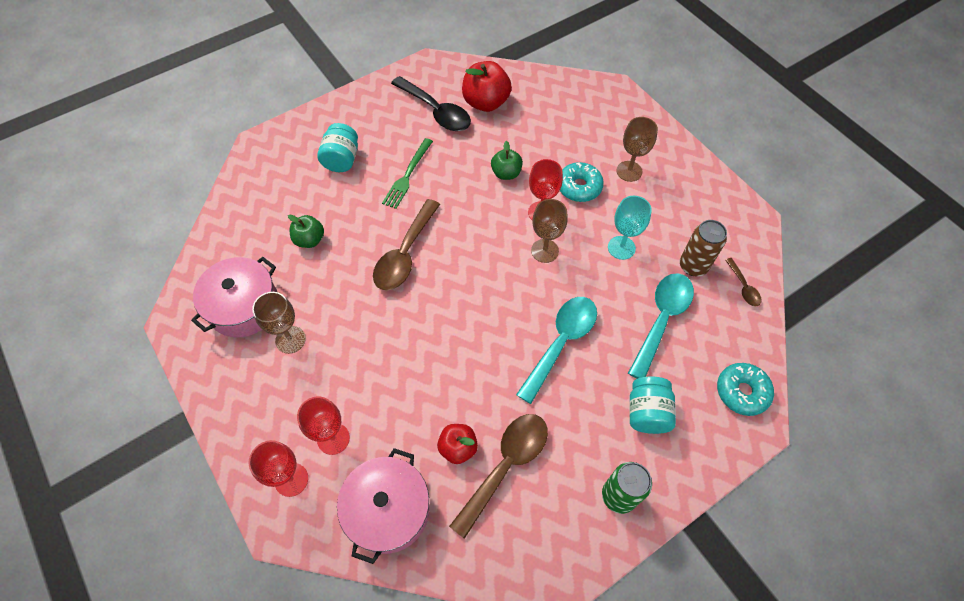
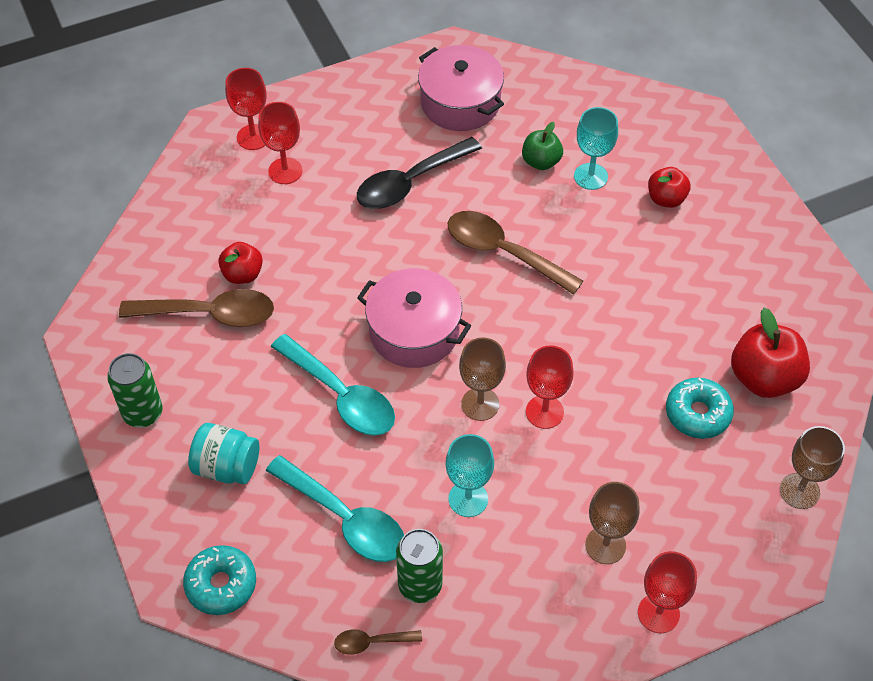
camera: 100 degrees right, 5 degrees down
(290, 339) = (409, 140): brown goblet -> brown goblet (799, 491)
(323, 206) = (590, 176): none -> turquoise goblet
(341, 160) = (666, 199): turquoise jar -> red apple
(388, 510) = (198, 209): pink pot -> pink pot (414, 331)
(407, 175) = (630, 267): green fork -> none
(436, 111) = (748, 313): black spoon -> black spoon (410, 182)
(506, 173) = (620, 381): green apple -> none
(506, 466) = (210, 314): brown spoon -> brown spoon turned 45 degrees counterclockwise
(579, 187) = (583, 469): turquoise donut -> turquoise donut (697, 413)
(663, 143) = (658, 613): none -> red goblet
(693, 266) = (420, 585): brown can -> green can

